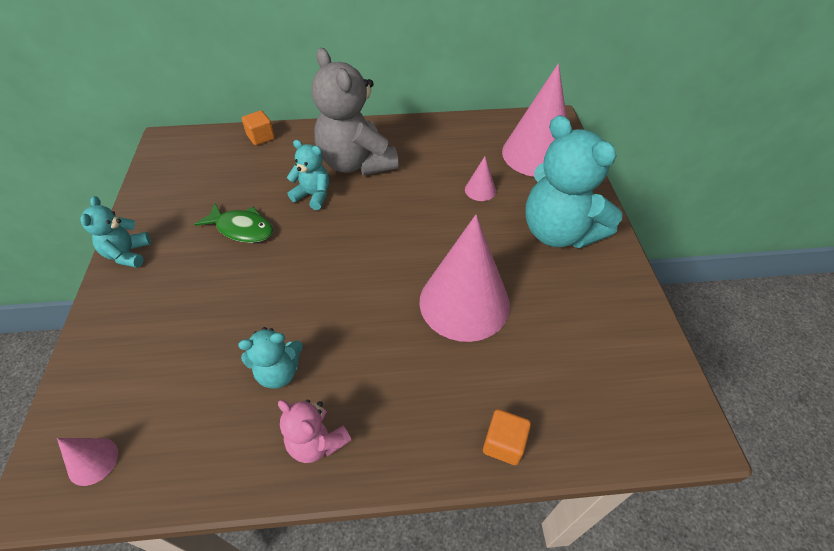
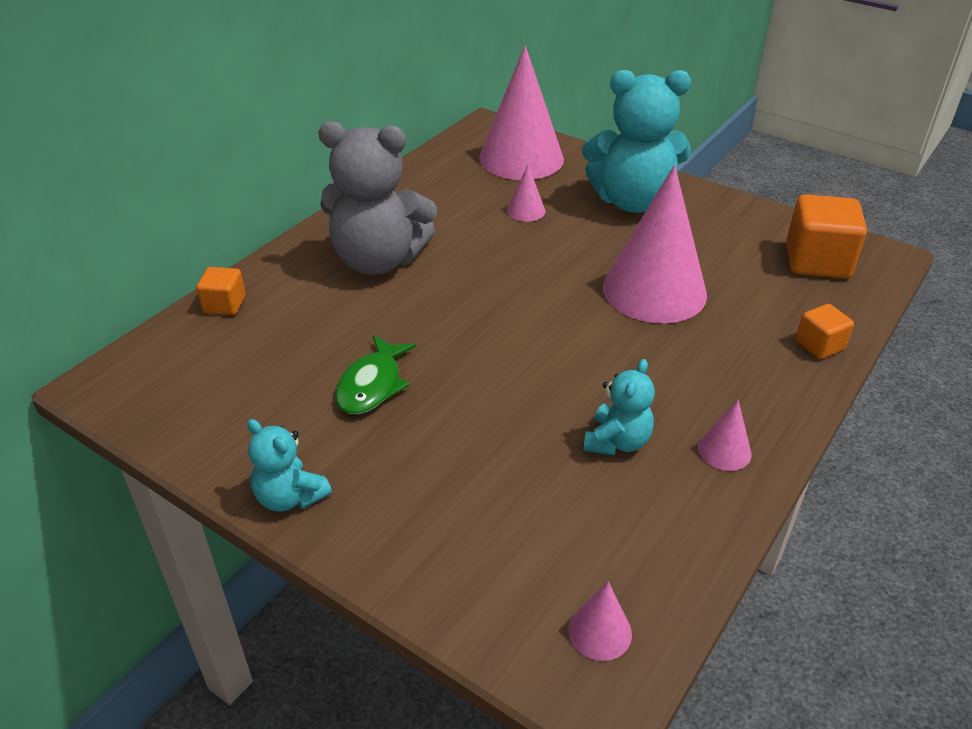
camera: 50 degrees left, 10 degrees down
(242, 229) = (372, 385): green fish -> green fish turned 135 degrees clockwise
(313, 195) = (389, 311): turquoise teddy bear -> none
(317, 442) = (724, 450): pink teddy bear -> pink cone
(621, 384) = (817, 261): none -> orange cube

